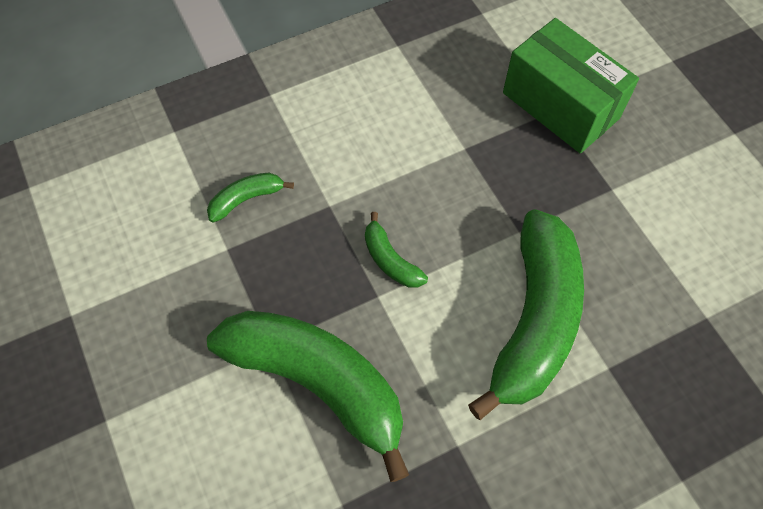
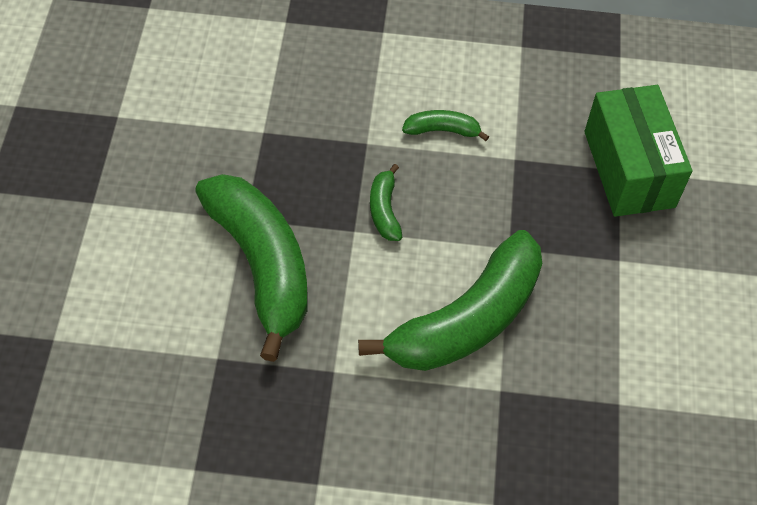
camera: 30 degrees right, 5 degrees down
(247, 199) = (305, 103): green banana -> green banana (443, 130)

